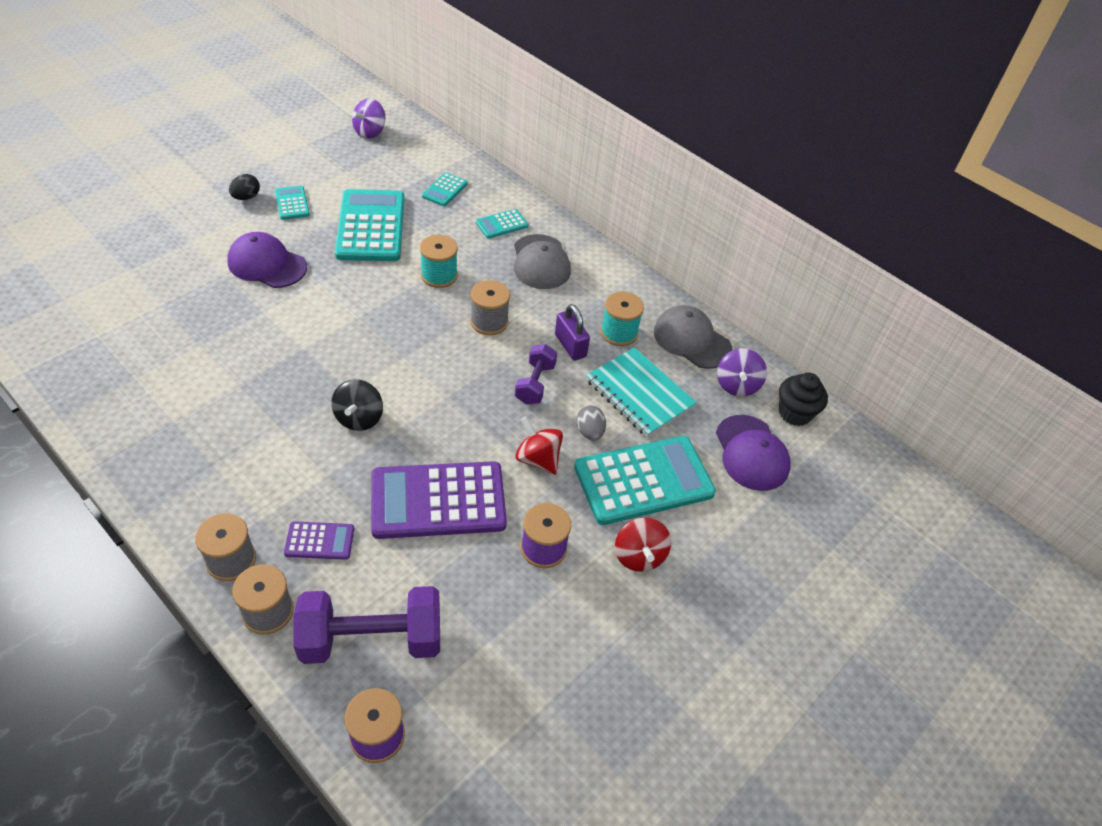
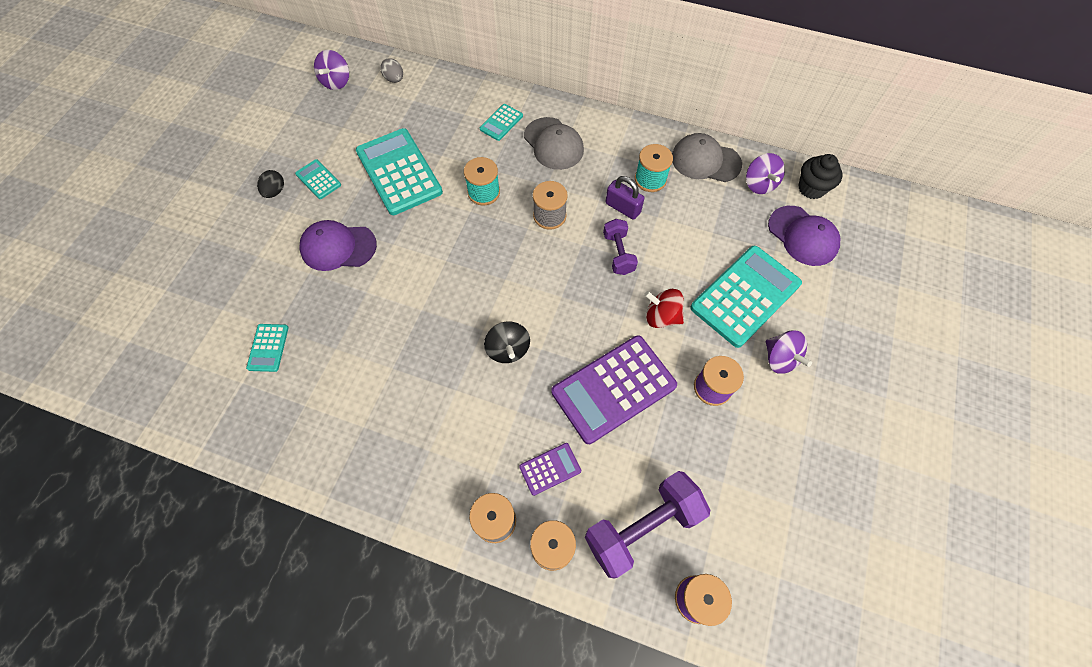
camera: 20 degrees left, 15 degrees up
(444, 190) = (435, 110): turquoise calculator -> turquoise calculator (268, 348)
(589, 432) = (683, 275): grey egg -> grey egg (394, 79)
(639, 394) = (697, 225): turquoise notebook -> none
(639, 556) = (780, 359): red spinning top -> purple spinning top

